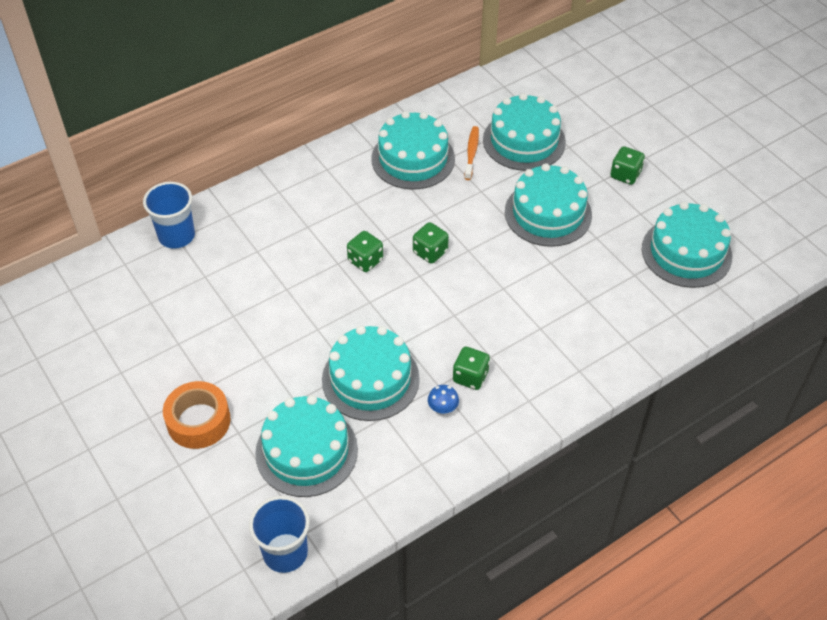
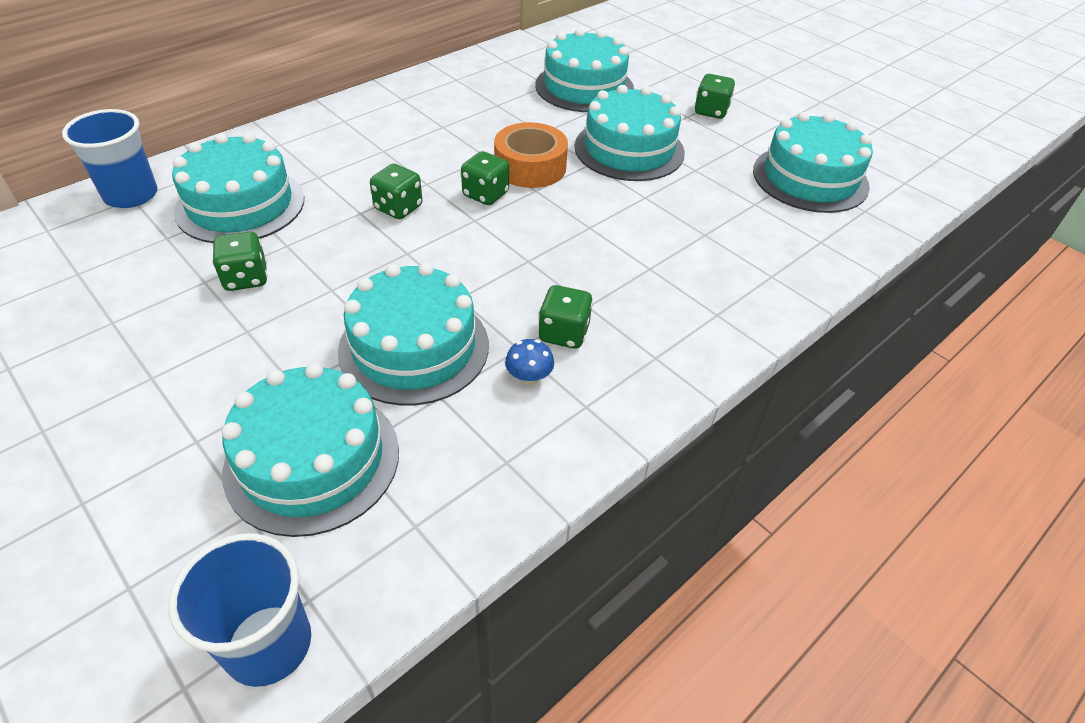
camera: 10 degrees left, 5 degrees down
(198, 421) = (129, 429): orange tape -> orange tape (530, 167)
(260, 315) = (246, 278): none -> green dice
(413, 159) = (453, 107): turquoise cake -> turquoise cake (240, 205)
(471, 153) = (524, 99): orange toothbrush -> none

